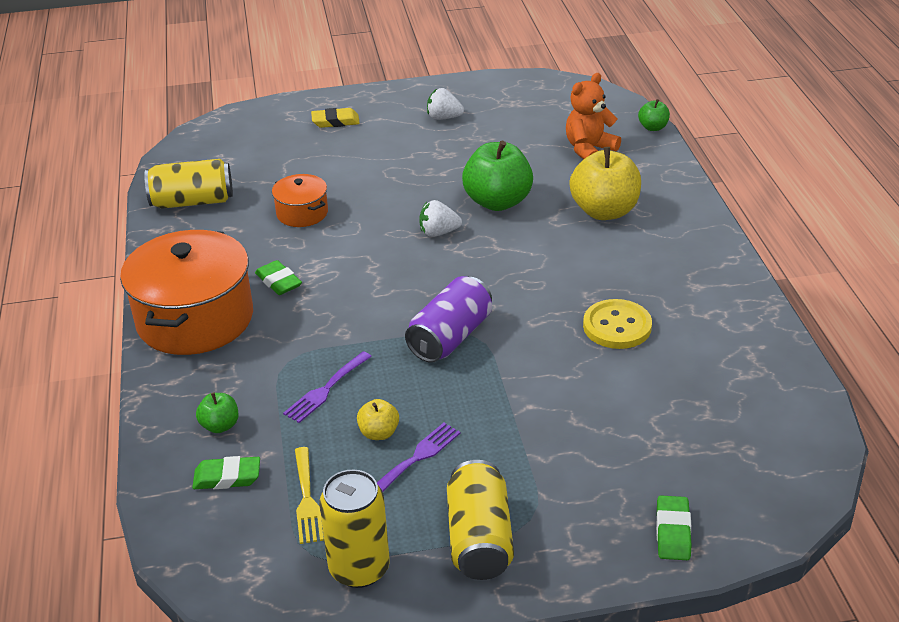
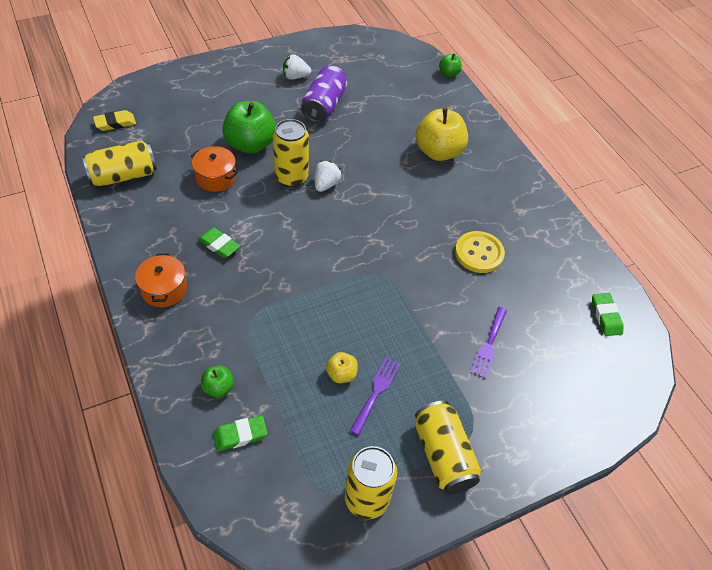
camera: 20 degrees left, 15 degrees up
(195, 319) = (164, 289): orange pot -> orange pot, size x0.49
(307, 499) = (308, 444): yellow fork -> none
(326, 389) = (289, 341): purple fork -> purple fork (489, 345)
(335, 121) = (213, 87): yellow eraser -> yellow eraser (115, 123)
(397, 221) = (291, 177): none -> yellow can
(438, 232) = (326, 184): white strawberry -> white strawberry turned 135 degrees clockwise
(450, 337) = (365, 279): purple can -> purple can (324, 105)
(497, 202) = (360, 151): green apple -> green apple (250, 144)
(589, 150) = (410, 97): orange teddy bear -> none
(673, 532) = (570, 424): green eraser -> green eraser (605, 316)

